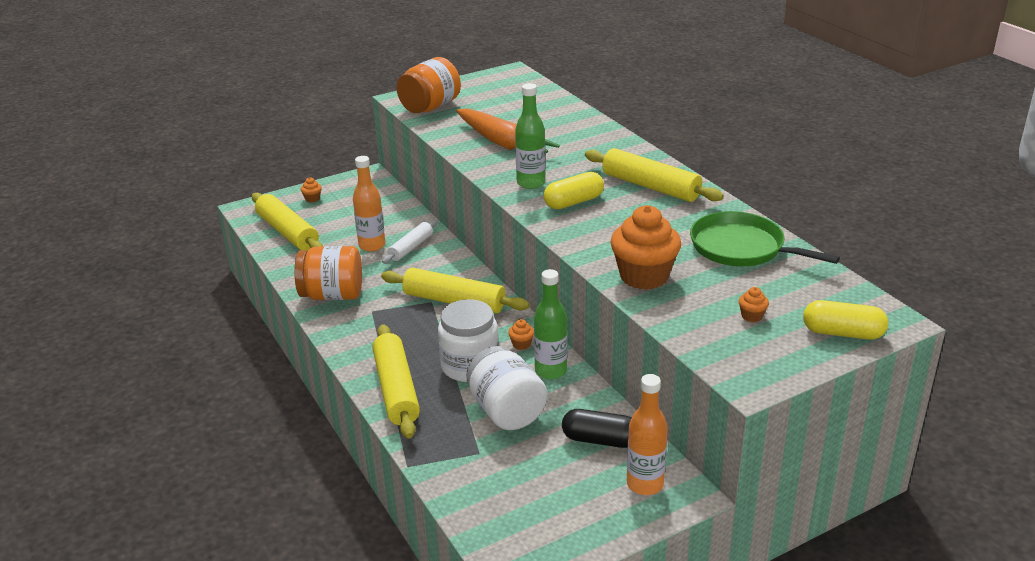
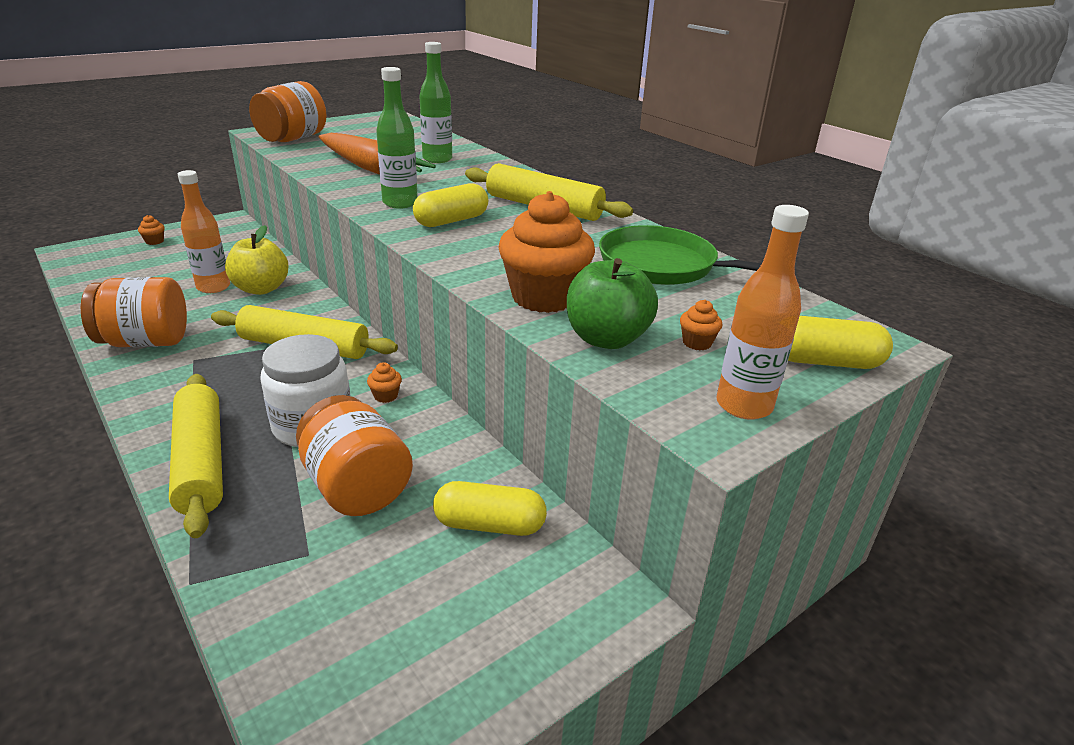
camera: 10 degrees left, 0 degrees up
(288, 232) = (112, 274): yellow rolling pin -> none
(411, 247) = (261, 289): white rolling pin -> yellow apple
(506, 411) = (356, 487): white jar -> orange jar
(550, 371) = (422, 429): green bottle -> green bottle (437, 159)
(600, 440) = (489, 525): black capsule -> yellow capsule
(645, 484) = (558, 593): orange bottle -> orange bottle (744, 405)
(686, 312) = (606, 339): none -> green apple

